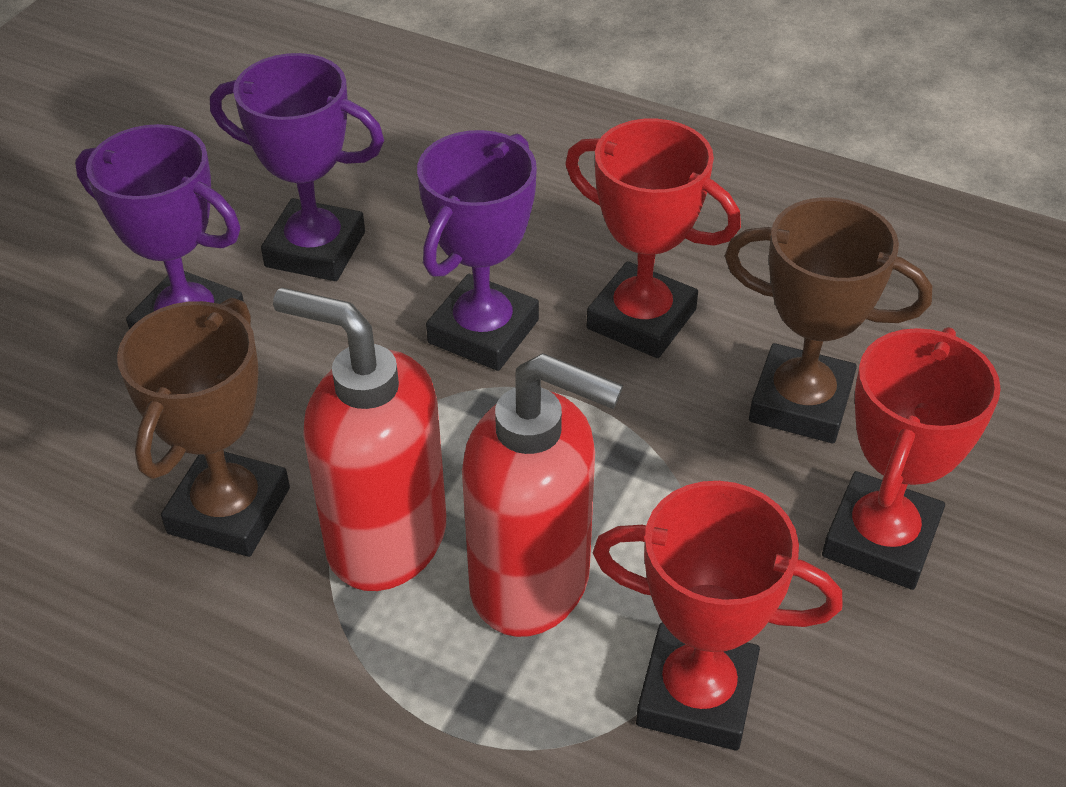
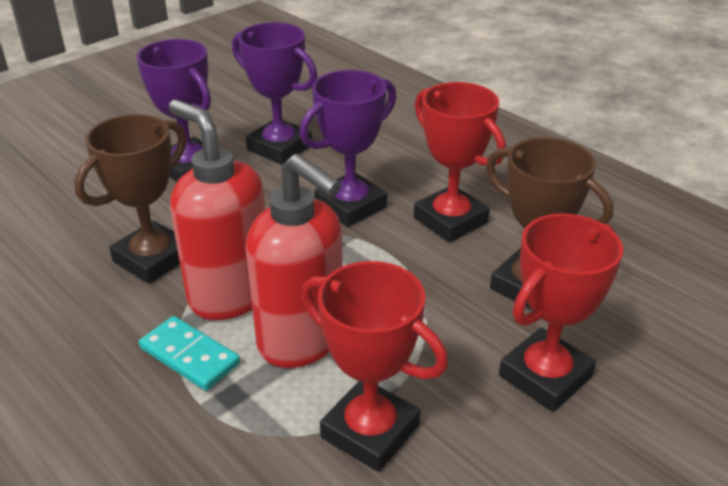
camera: 20 degrees right, 10 degrees down
(383, 659) = (189, 356): none -> turquoise domino

